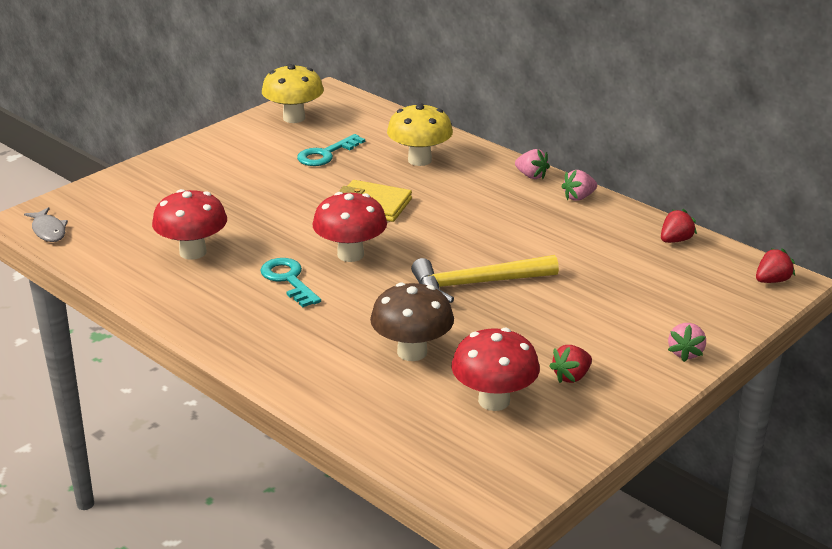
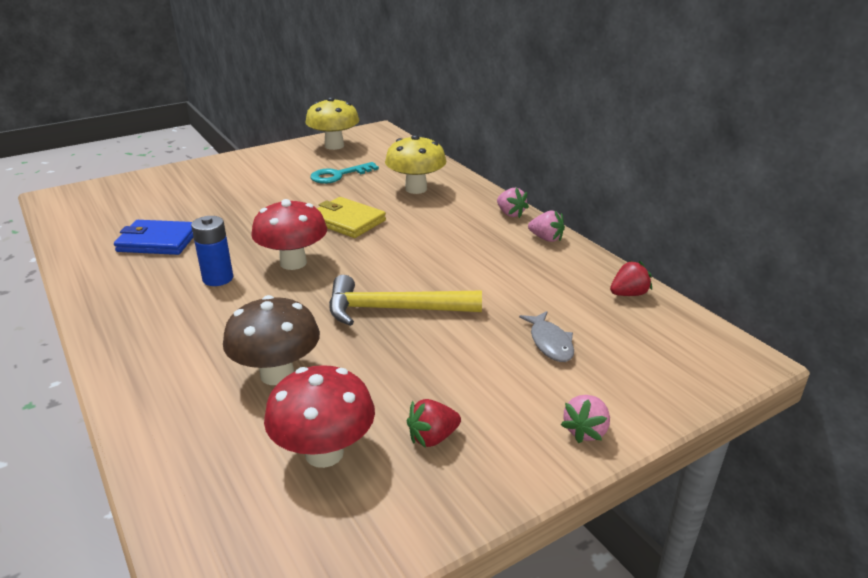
camera: 15 degrees right, 0 degrees up
(48, 230) = (62, 208): grey fish -> grey fish (550, 343)
(193, 252) = (158, 241): red mushroom -> blue wallet
(288, 280) = (218, 278): turquoise key -> blue battery
(578, 197) = (546, 238): pink strawberry -> pink strawberry turned 135 degrees counterclockwise
(772, 280) = (725, 356): red strawberry -> none

